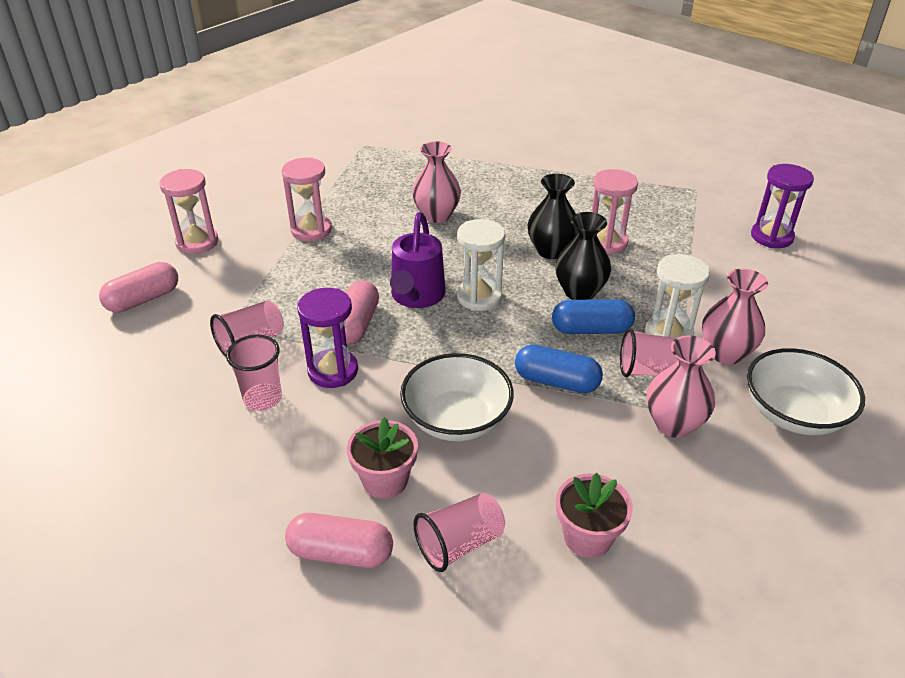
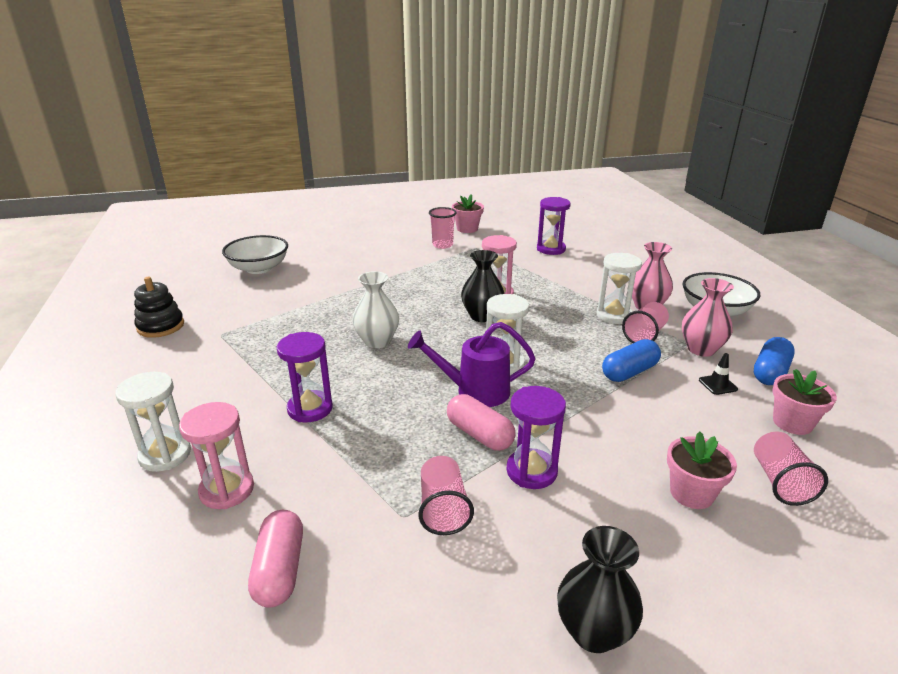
camera: 55 degrees left, 10 degrees down
(210, 202) = (165, 455): none -> white hourglass
(263, 399) = (536, 530): pink cup -> pink cup (442, 245)
(311, 230) = (310, 409): pink hourglass -> purple hourglass
(341, 553) = (769, 551): pink capsule -> none
(346, 118) = (161, 326): none -> black stacking toy
(416, 297) = (474, 391): purple watering can -> purple watering can turned 135 degrees clockwise
(436, 215) = (377, 341): pink vase -> white vase
(456, 419) = (641, 430): white bowl -> white bowl (259, 268)
(579, 292) = (540, 325): black vase -> black vase (593, 632)
(591, 329) = (585, 337): blue capsule -> blue capsule (770, 372)
(605, 456) = (718, 384): none -> black traffic cone
(732, 166) = (467, 229): none -> pink flower pot

